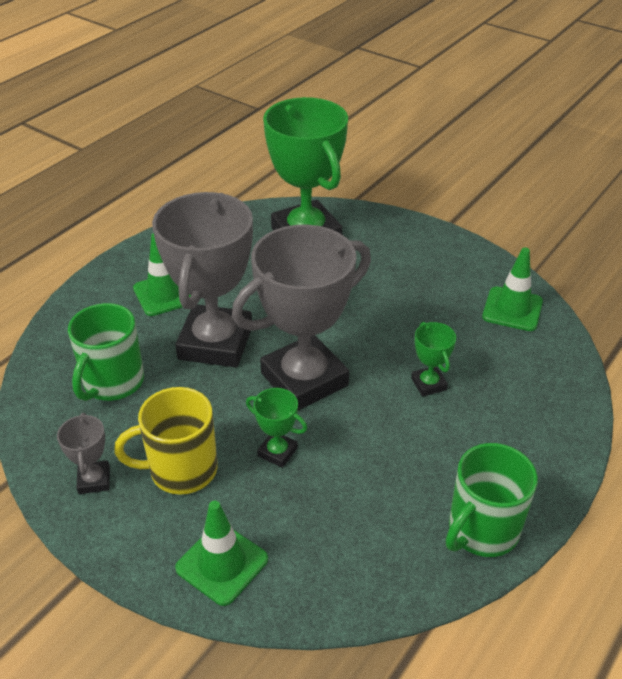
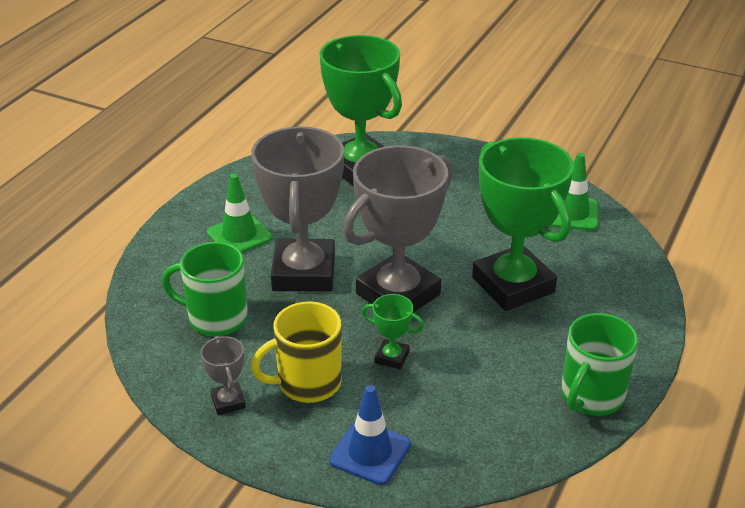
camera: 10 degrees left, 5 degrees down
(112, 382) = (216, 318): green mug -> green mug turned 90 degrees clockwise
(222, 563) = (370, 452): green traffic cone -> blue traffic cone
(428, 384) = (513, 285): green trophy -> green trophy, size x2.37

